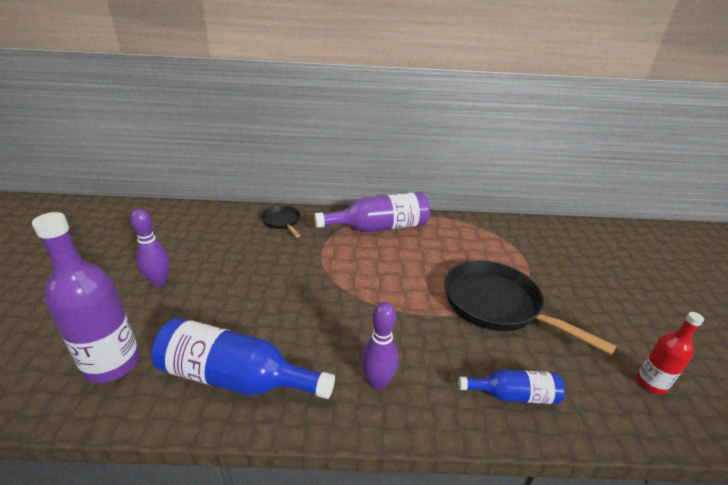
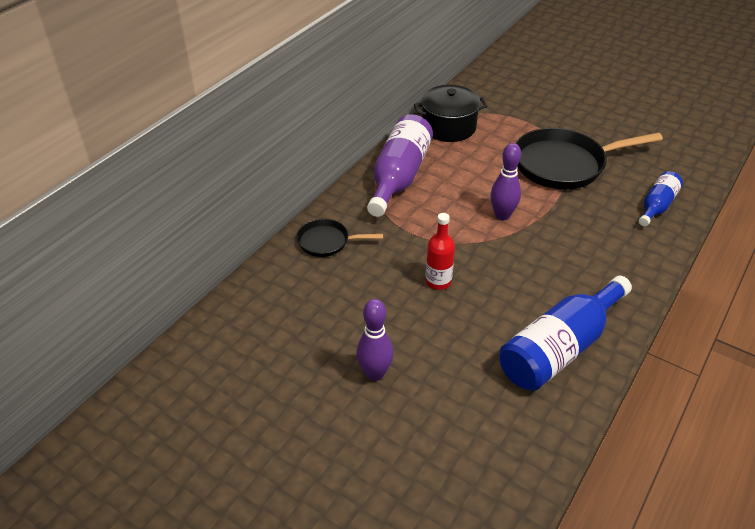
camera: 55 degrees left, 10 degrees up
(112, 364) = (492, 432): purple bottle -> none
(377, 382) = (609, 267): purple bowling pin -> purple bowling pin (502, 215)
(464, 230) = (448, 127): none -> black pot
(651, 383) = (678, 142): red bottle -> red bottle (438, 281)

